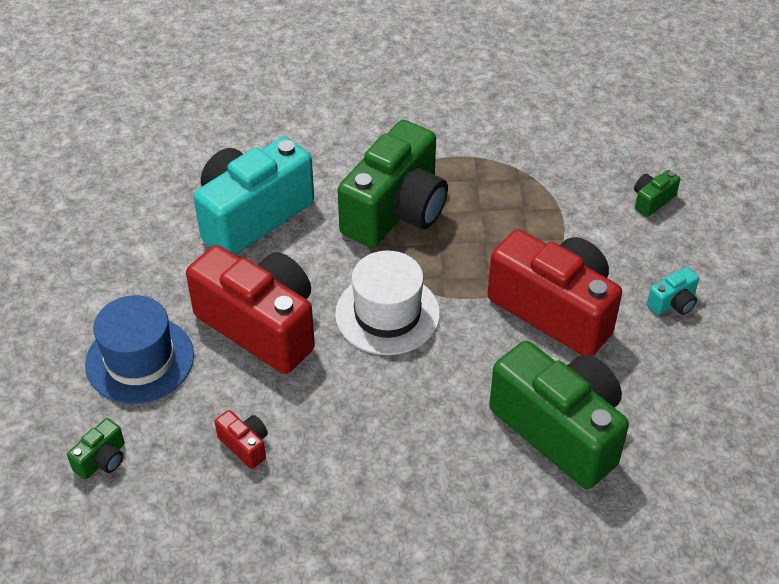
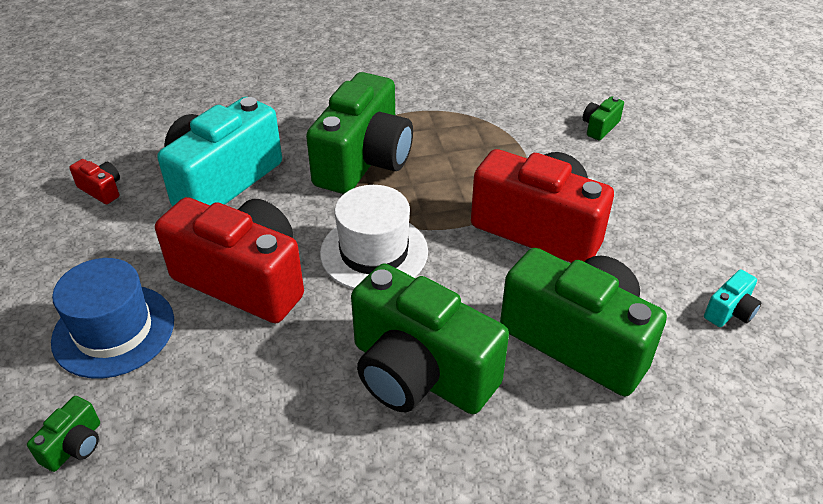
camera: 10 degrees left, 5 degrees down
(245, 445) = (242, 405): red camera -> red camera (101, 190)
(406, 440) = (419, 373): none -> green camera
(673, 303) = (649, 209): turquoise camera -> turquoise camera (730, 311)

